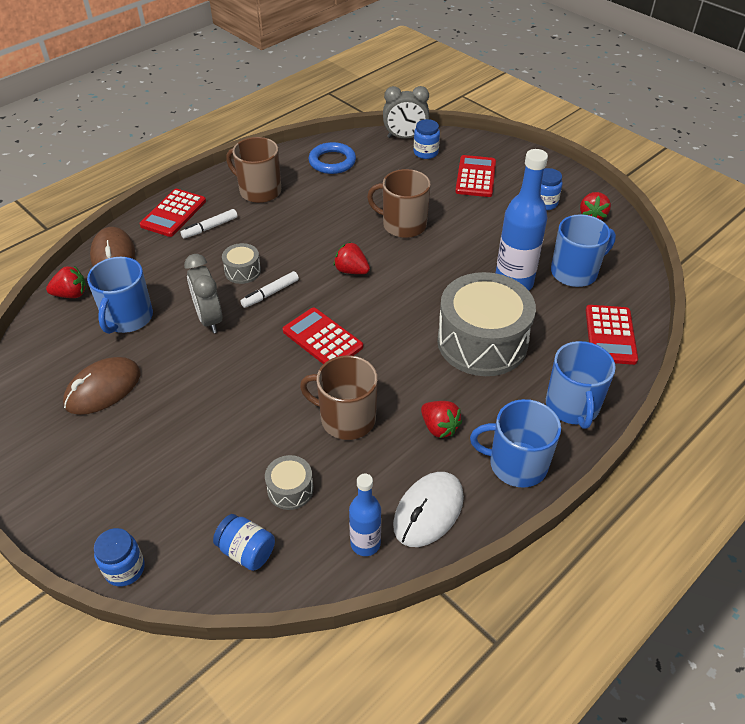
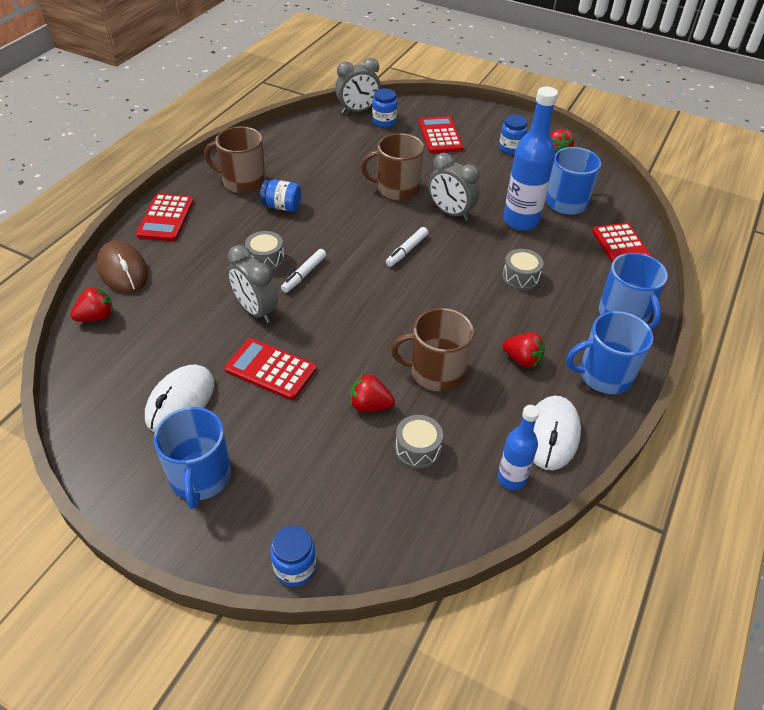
camera: 20 degrees left, 0 degrees up
(103, 389) = (180, 401): brown mouse -> white mouse
(128, 318) = (170, 327): blue mug -> blue mug (200, 477)
(210, 228) = (211, 225): white marker -> white marker (406, 250)
(246, 551) = (406, 516): blue jar -> blue jar (282, 206)
(322, 339) = (376, 305): red calculator -> red calculator (270, 369)
(332, 161) = (300, 143): blue ring -> none
(351, 270) = (370, 238): red strawberry -> red strawberry (370, 405)
(444, 260) = (450, 213): none -> grey clock
(482, 342) = (520, 277): grey drum -> grey drum, size x0.44

